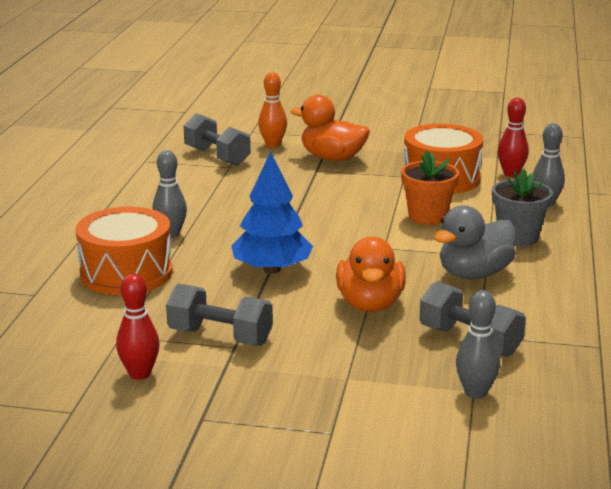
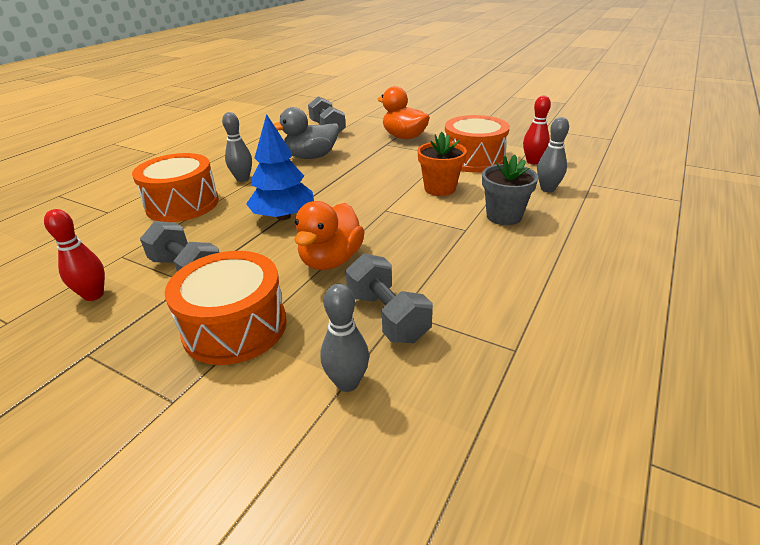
camera: 20 degrees right, 10 degrees up
(273, 144) = (371, 124): orange bowling pin -> none
(329, 373) = (235, 327): none -> orange drum
(474, 274) = (442, 245): grey duck -> grey duck (311, 157)

